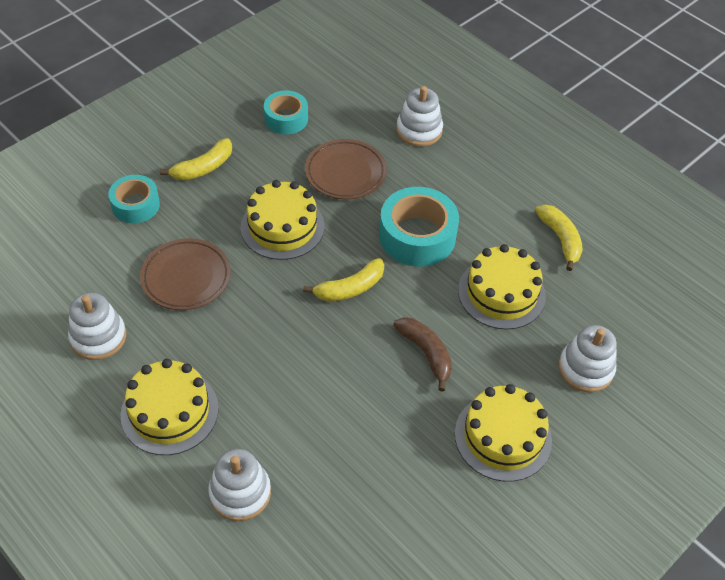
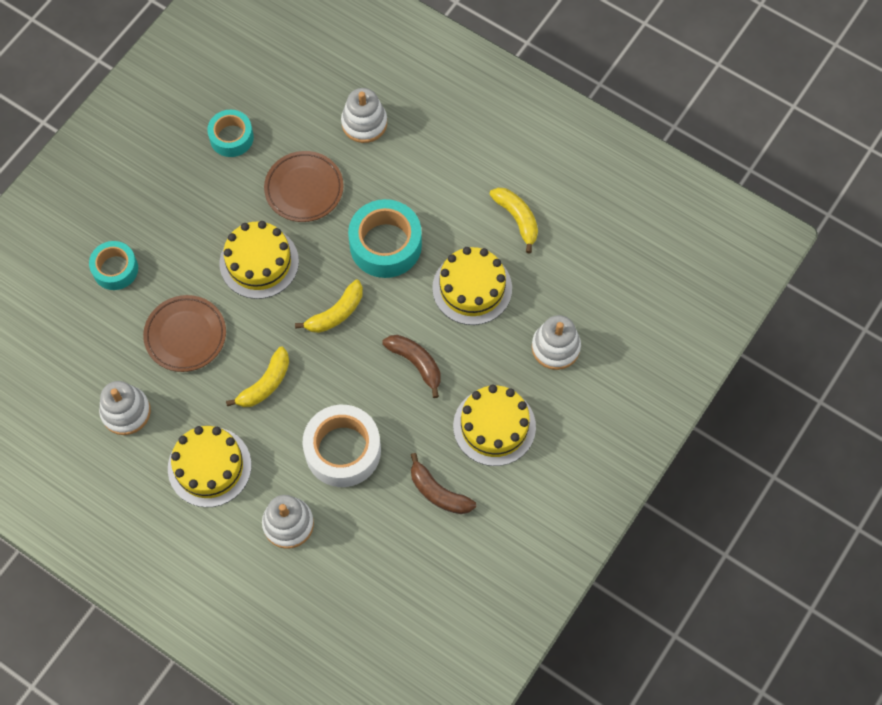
camera: 10 degrees left, 15 degrees up
(203, 168) = (167, 213): yellow banana -> yellow banana (265, 384)
(323, 426) = (343, 450): none -> white tape
(424, 496) = (438, 492): none -> brown banana

